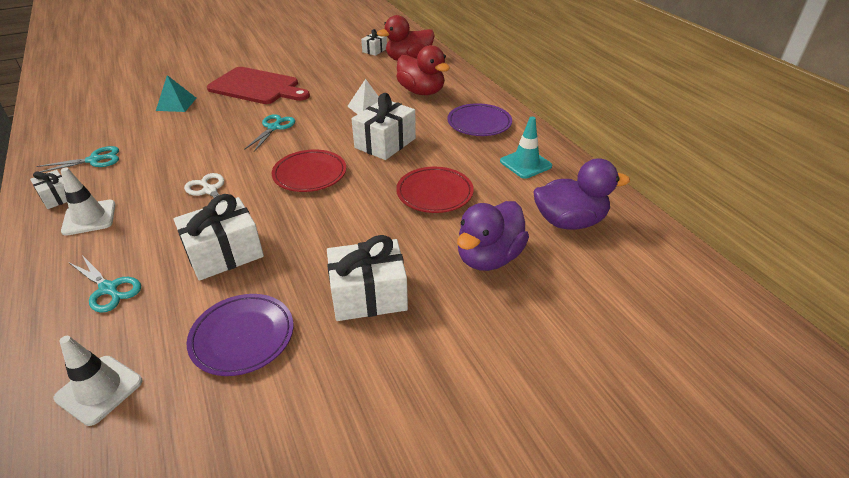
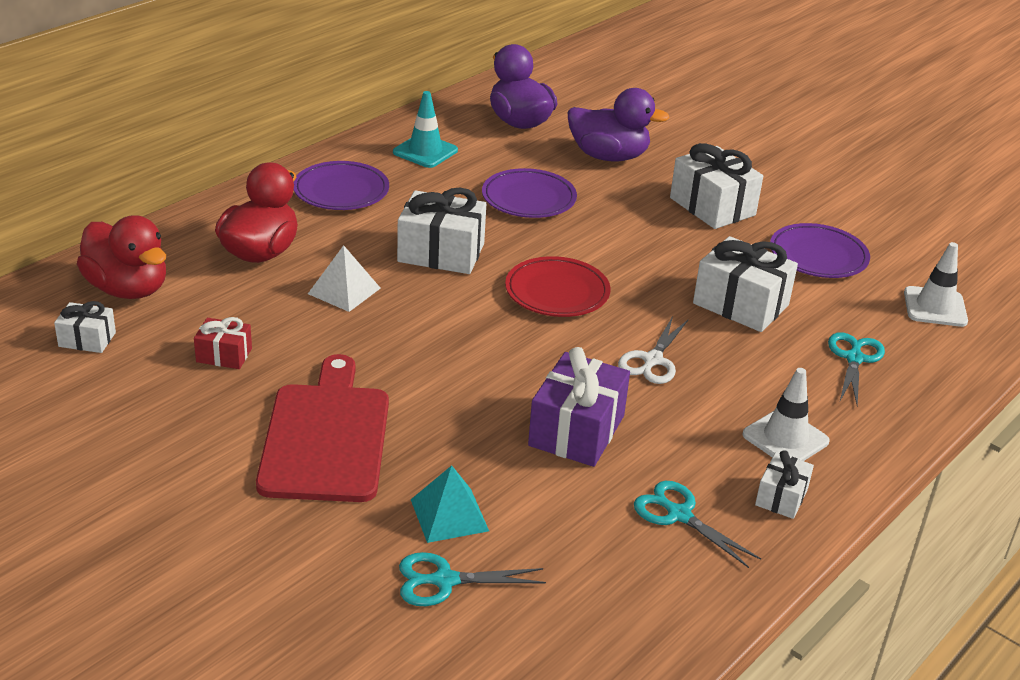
camera: 115 degrees left, 5 degrees down
(185, 147) = (576, 431): none -> purple gift
(274, 127) = (461, 363): turquoise scissors -> turquoise scissors (444, 581)
(337, 74) = (224, 355): none -> red gift
(434, 193) = (528, 199): red plate -> purple plate

